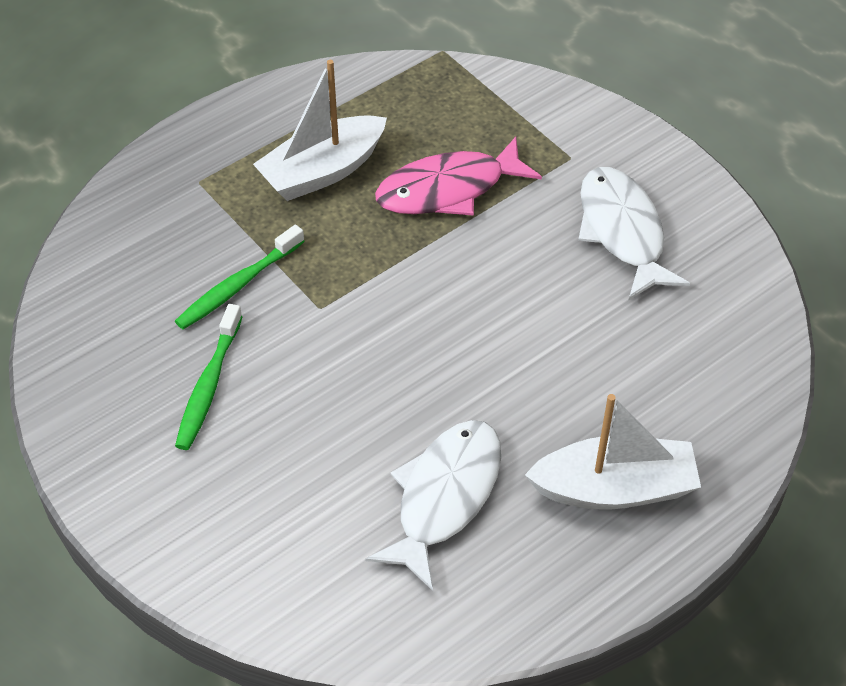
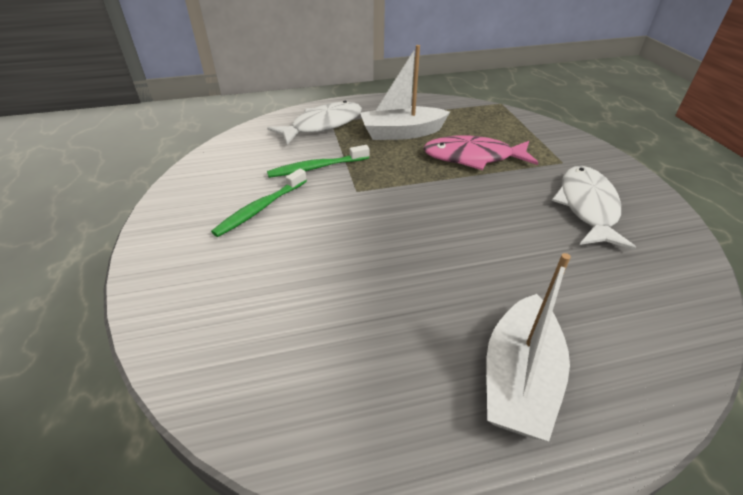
camera: 25 degrees right, 10 degrees down
(444, 497) = (368, 330): white fish -> white fish (323, 125)
(614, 488) = (519, 379): white boat -> white boat turned 90 degrees clockwise

